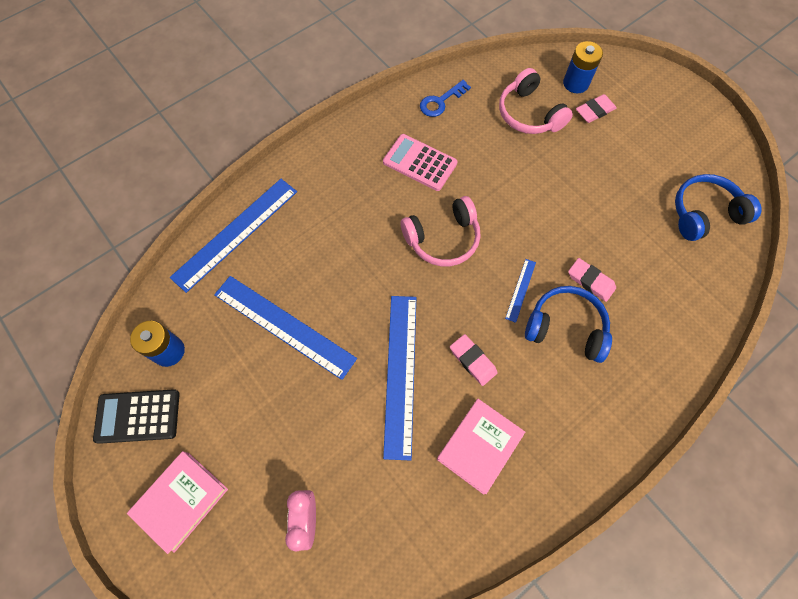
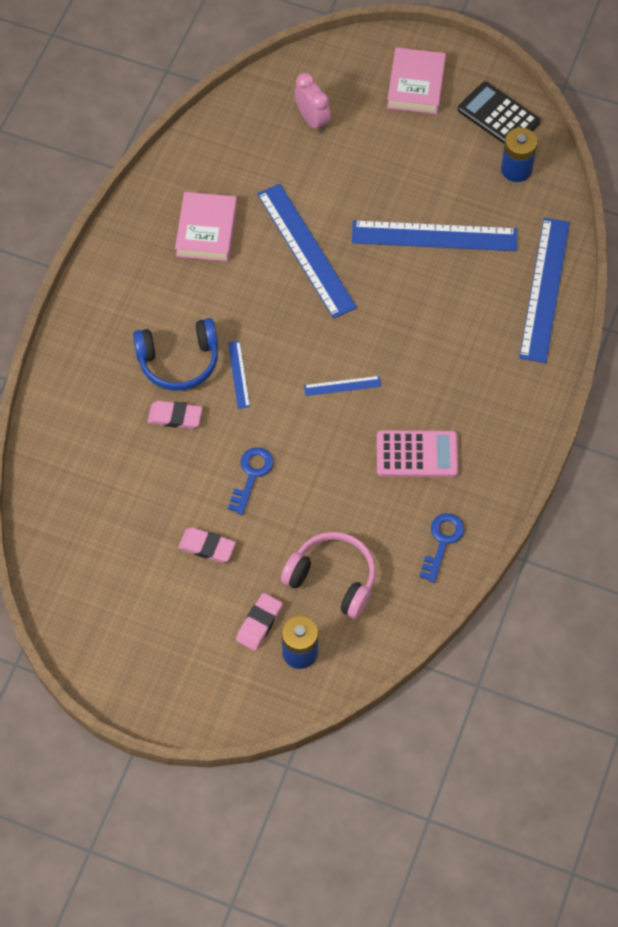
camera: 150 degrees right, 5 degrees down
(138, 416) = (498, 116): black calculator -> black calculator turned 105 degrees counterclockwise
(443, 238) = (342, 386): pink headphones -> blue ruler
(472, 361) = (249, 291): pink eraser -> pink eraser (207, 547)
(551, 207) = (251, 475): none -> blue key
(704, 214) = (85, 551): blue headphones -> none

